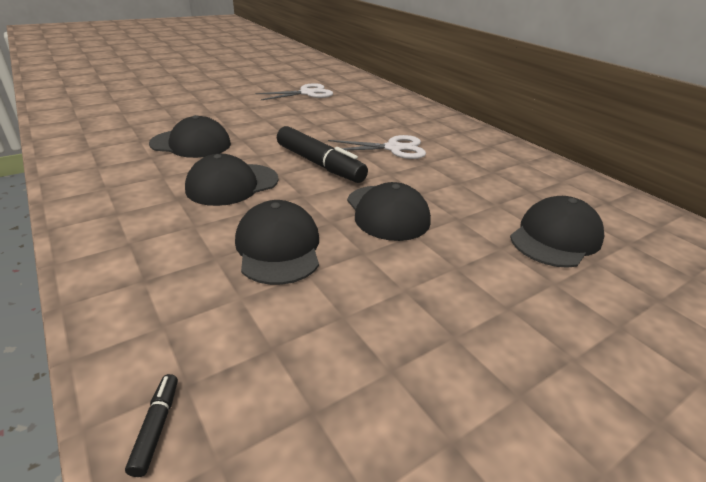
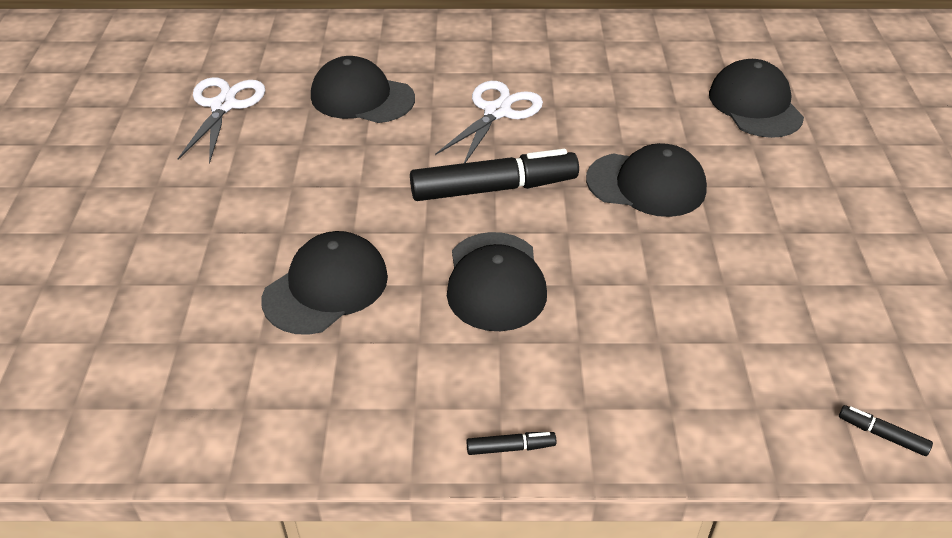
camera: 55 degrees left, 10 degrees up
(79, 225) = (510, 448): none -> black marker
(278, 247) = (667, 288): black cap -> black cap (362, 97)

